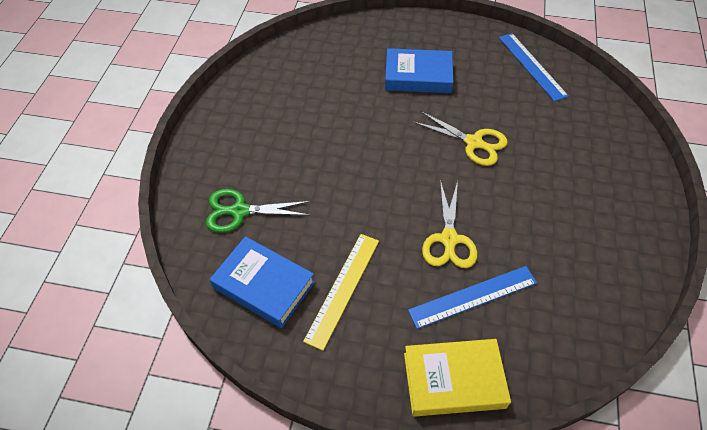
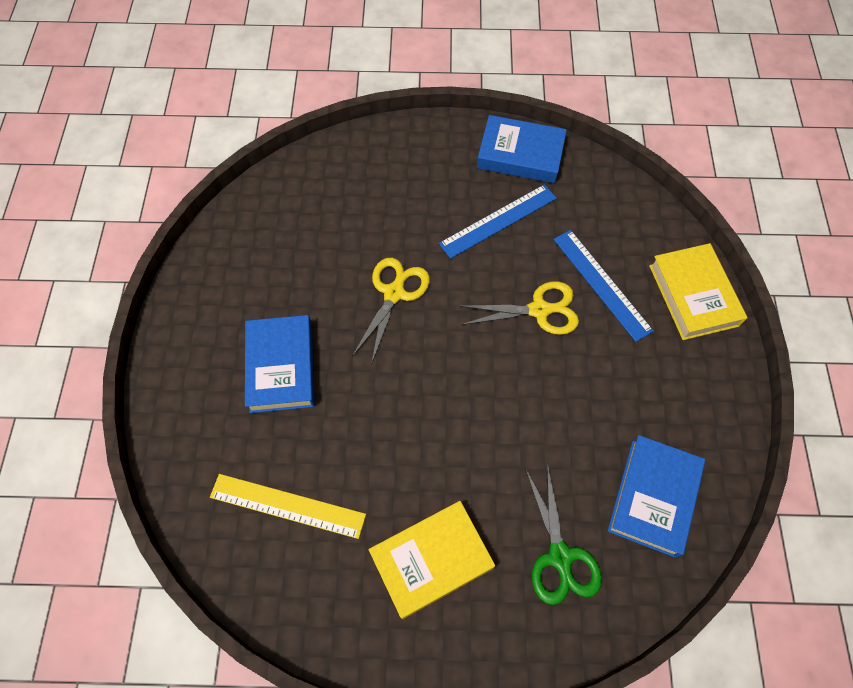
camera: 100 degrees left, 10 degrees up
(262, 138) = (431, 560): none -> yellow book
(343, 289) = (631, 409): yellow ruler -> yellow ruler (287, 505)
(532, 66) = (251, 234): blue ruler -> blue ruler (498, 221)
(631, 259) = (520, 155): none -> blue book

